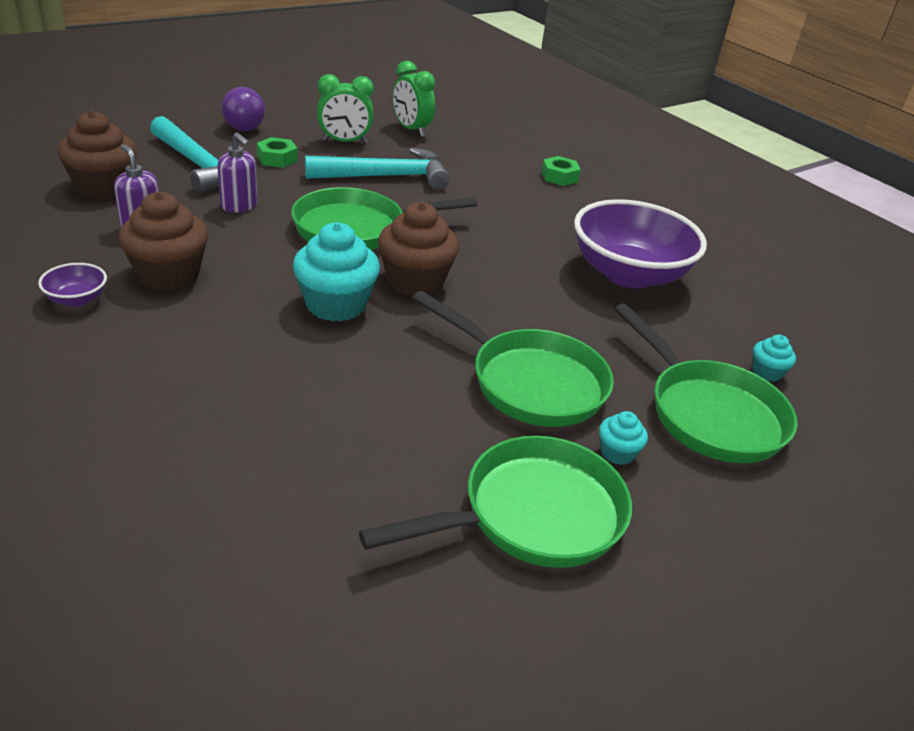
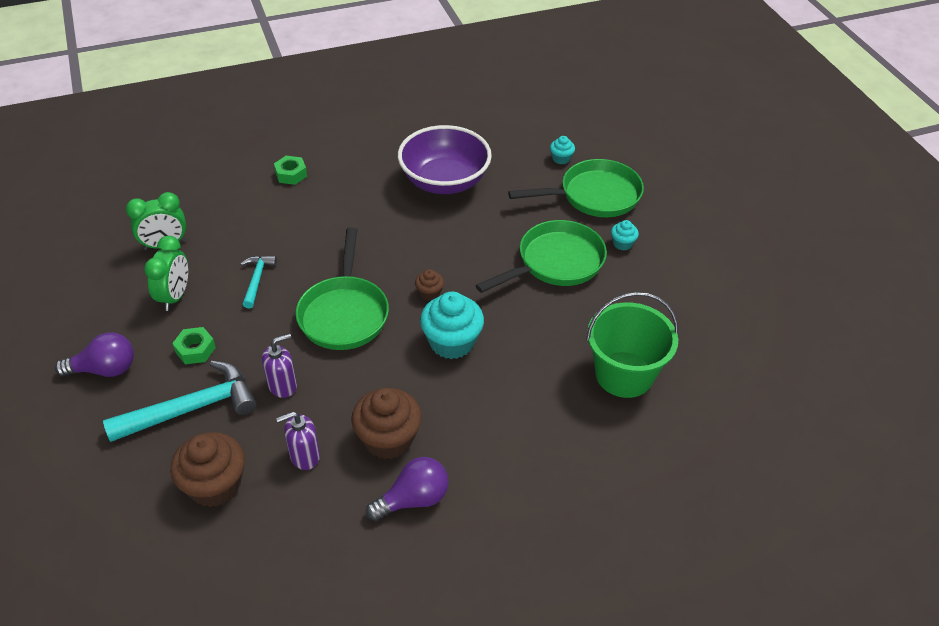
camera: 70 degrees left, 10 degrees up
(77, 299) = (413, 499): purple bowl -> purple light bulb
(318, 470) = (624, 374): none -> green bucket
(386, 176) = (257, 280): turquoise hammer -> turquoise hammer, size x0.54
(415, 281) = (429, 293): brown cupcake -> brown cupcake, size x0.49
(532, 515) = (666, 291): green pan -> none

